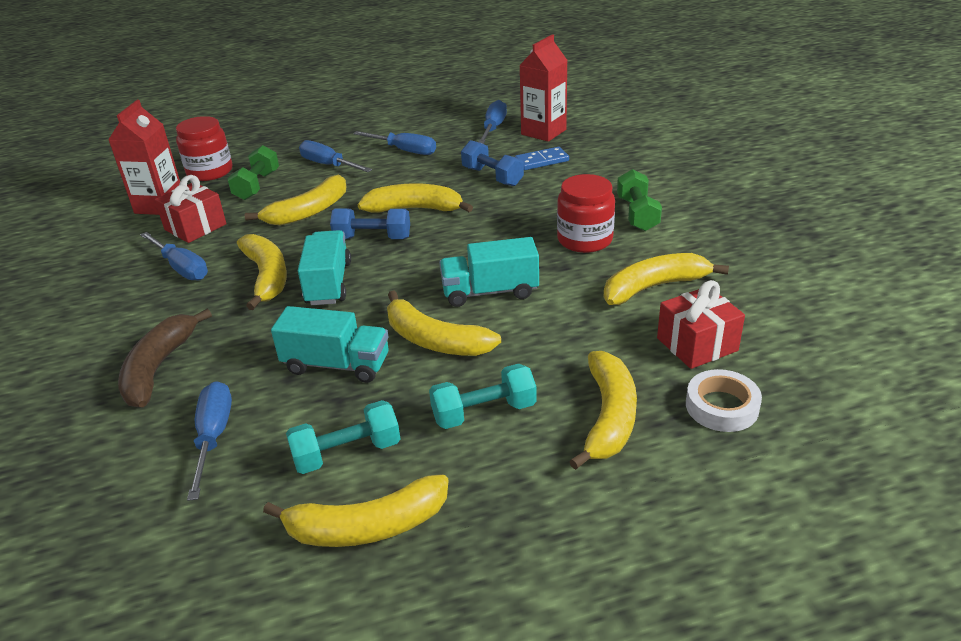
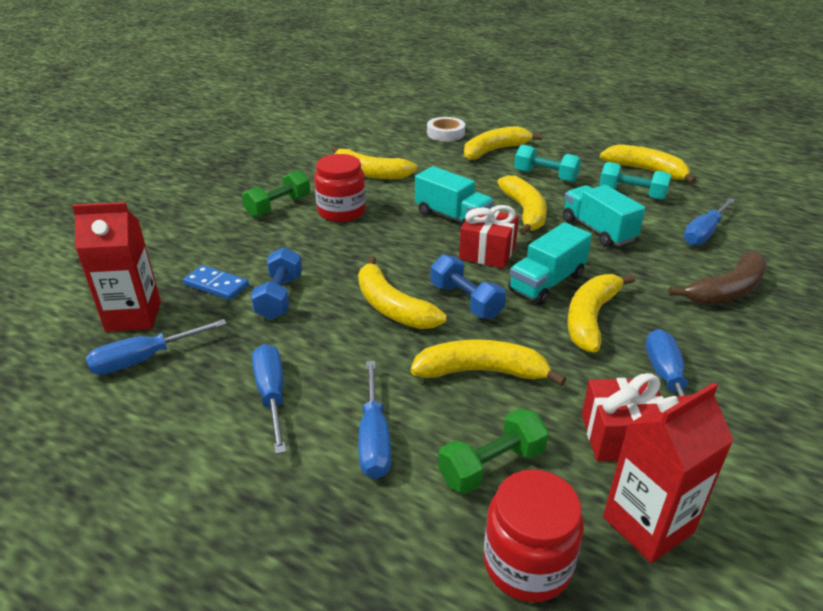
camera: 135 degrees left, 0 degrees up
(697, 344) = (408, 149): red gift -> red gift (487, 252)

